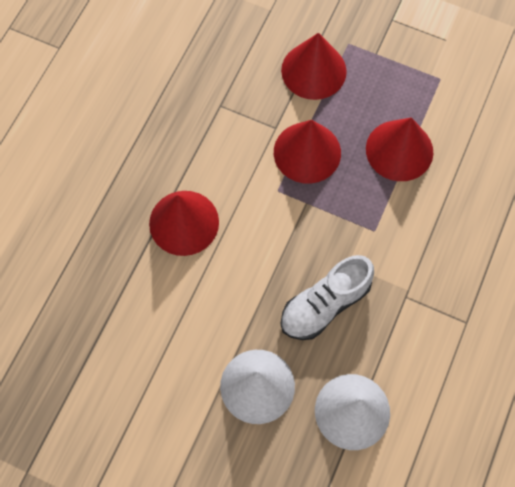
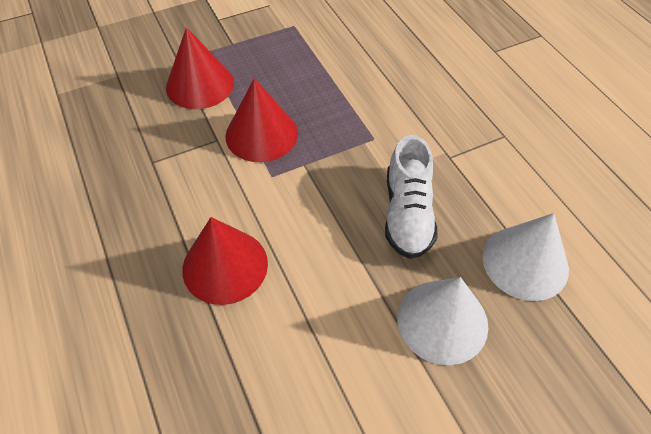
camera: 50 degrees left, 15 degrees down
(399, 150) = (323, 81): red cone -> none

